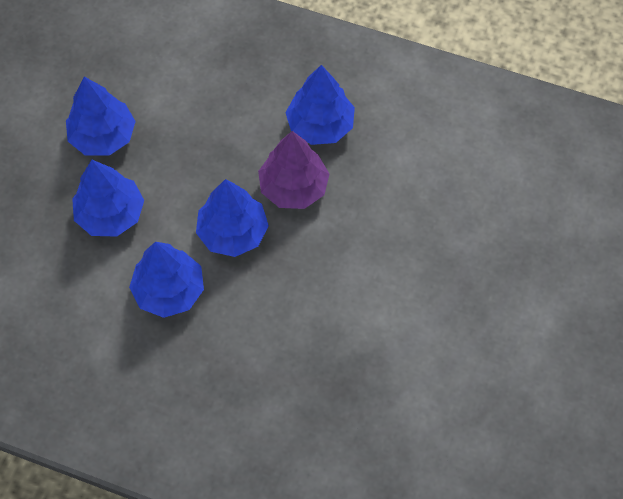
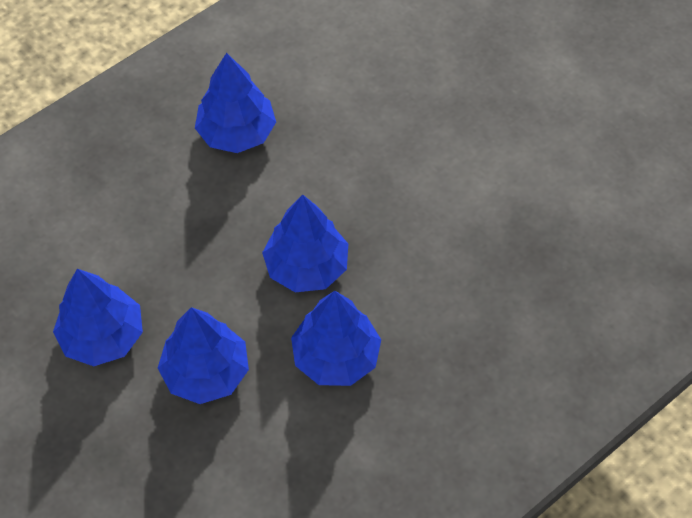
camera: 60 degrees left, 5 degrees down
(293, 187) = (291, 189): purple tree -> none

